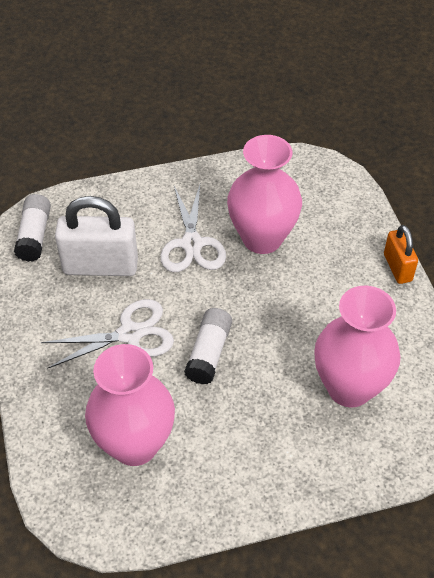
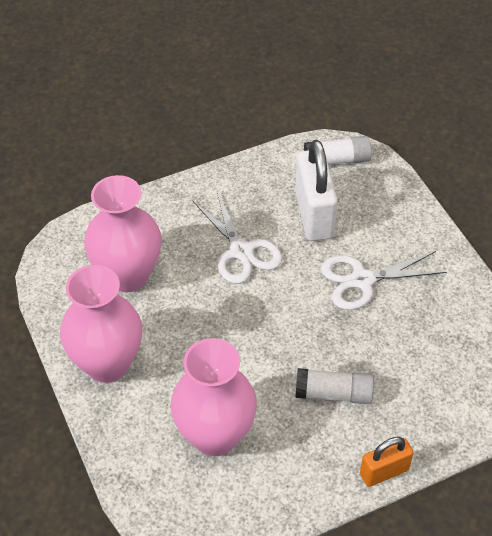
camera: 80 degrees right, 0 degrees up
(209, 353) = (233, 314): white glue stick -> white glue stick (334, 394)
(262, 238) = (388, 339): pink vase -> pink vase (107, 364)

